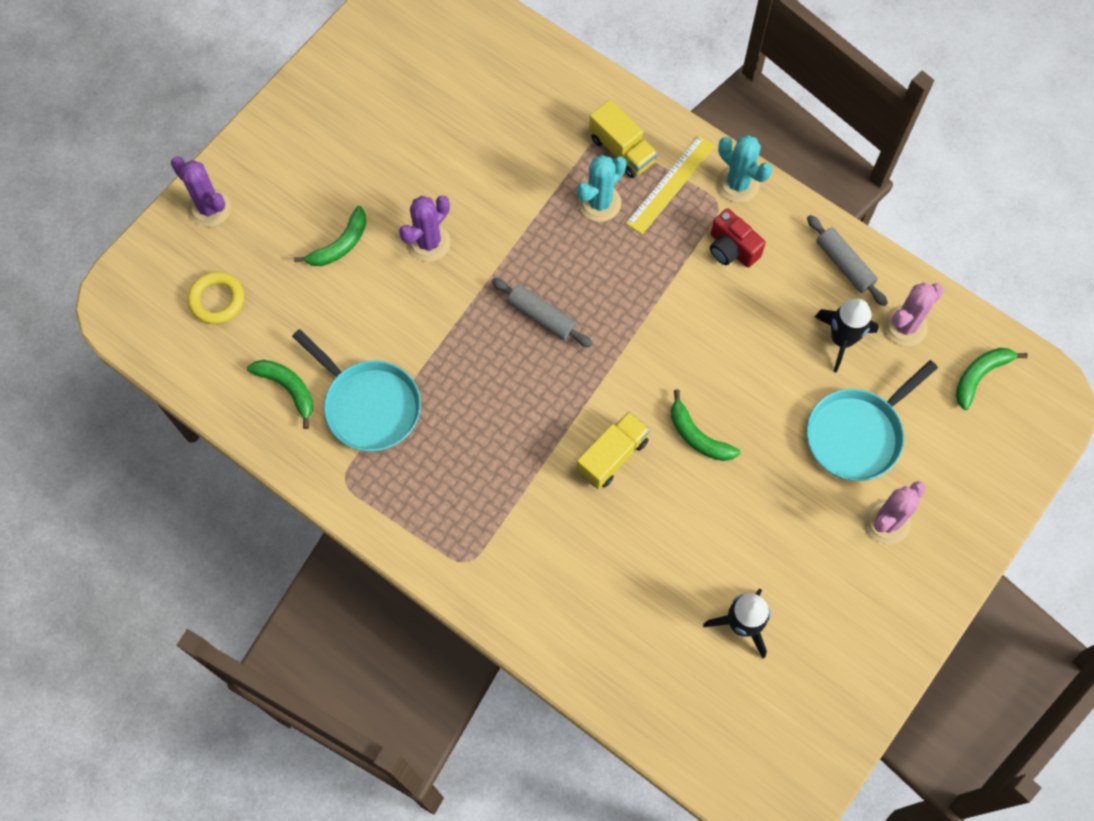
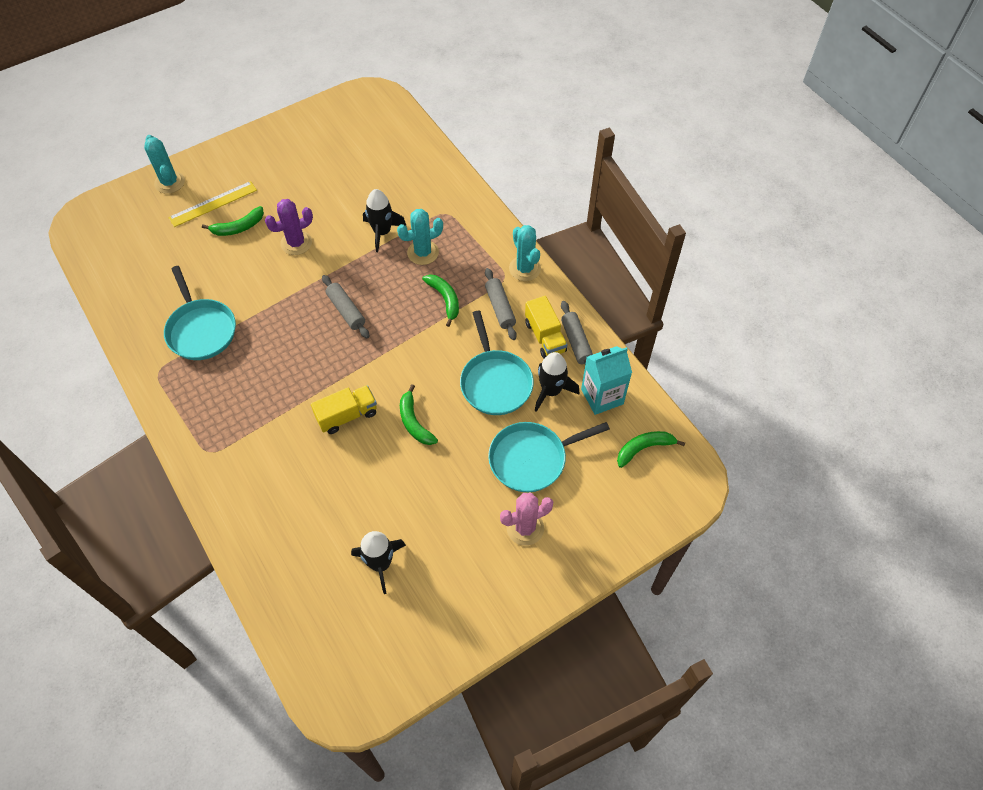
camera: 20 degrees right, 10 degrees down
(209, 208) = (169, 182): purple cactus -> turquoise cactus
(217, 300) = (142, 236): yellow ring -> none
(288, 388) = (155, 303): green banana -> green banana (445, 299)
(533, 191) = (382, 232): none -> black rocket
(622, 150) = (455, 225): yellow truck -> yellow truck (545, 337)
(670, 184) = (477, 255): yellow ruler -> yellow ruler (213, 204)
(731, 249) = (500, 308): red camera -> grey rolling pin
(770, 350) = (495, 382): none -> turquoise pan
(904, 326) = (602, 396): pink cactus -> turquoise carton

